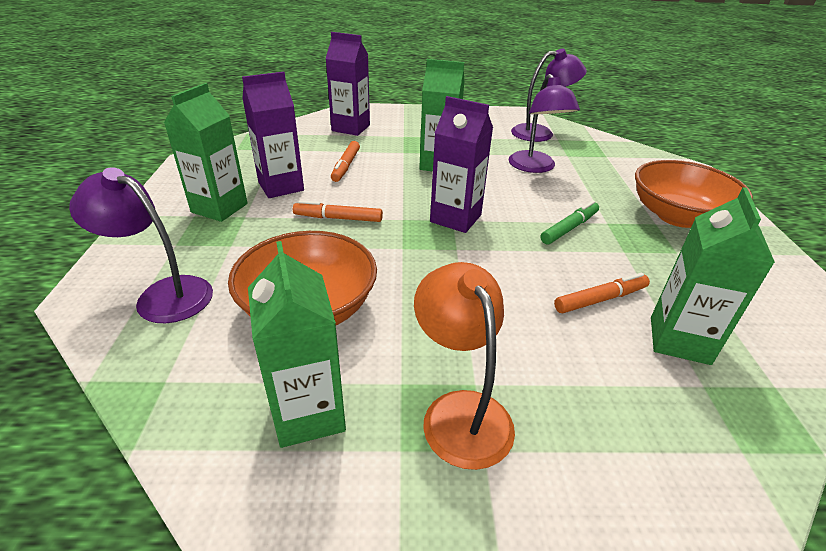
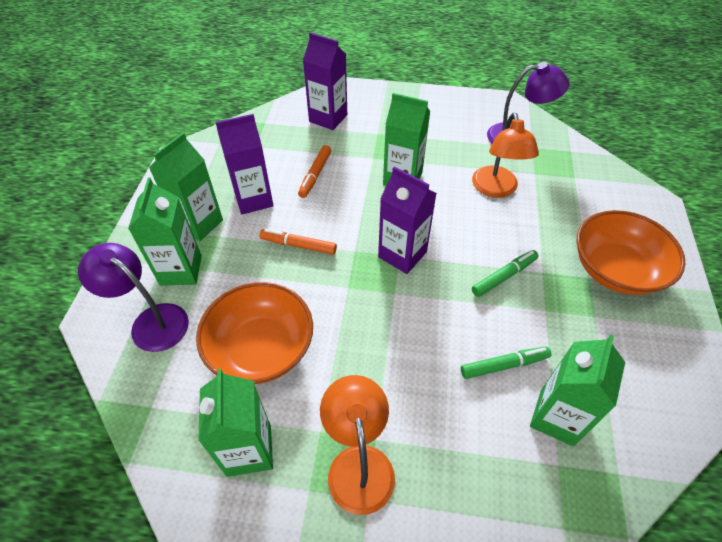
camera: 10 degrees right, 15 degrees up
(200, 247) = (181, 270): none -> green carton
(535, 167) = (496, 189): purple lamp -> orange lamp
(600, 299) = (504, 365): orange marker -> green marker

